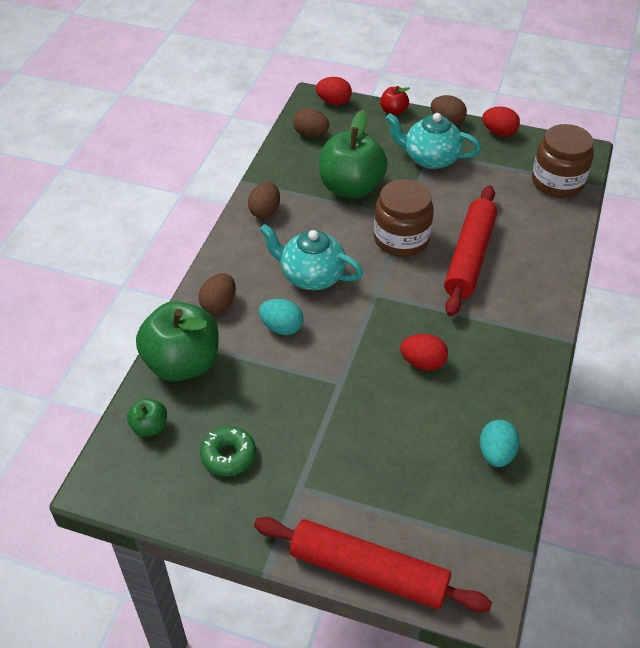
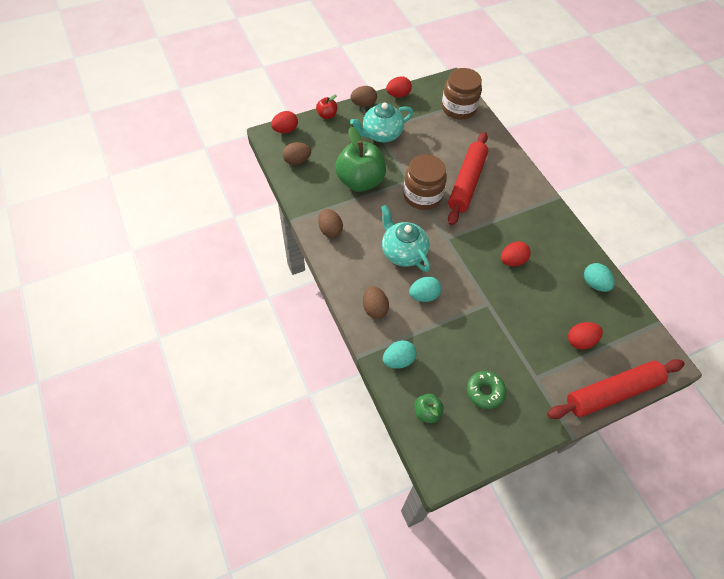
camera: 45 degrees left, 10 degrees up
(182, 363) = (398, 360): green apple -> turquoise egg
(311, 276) = (403, 252): turquoise teapot -> turquoise teapot turned 75 degrees clockwise
(399, 494) = (580, 341): none -> red egg
(469, 257) = (466, 183): red rolling pin -> red rolling pin turned 45 degrees clockwise

